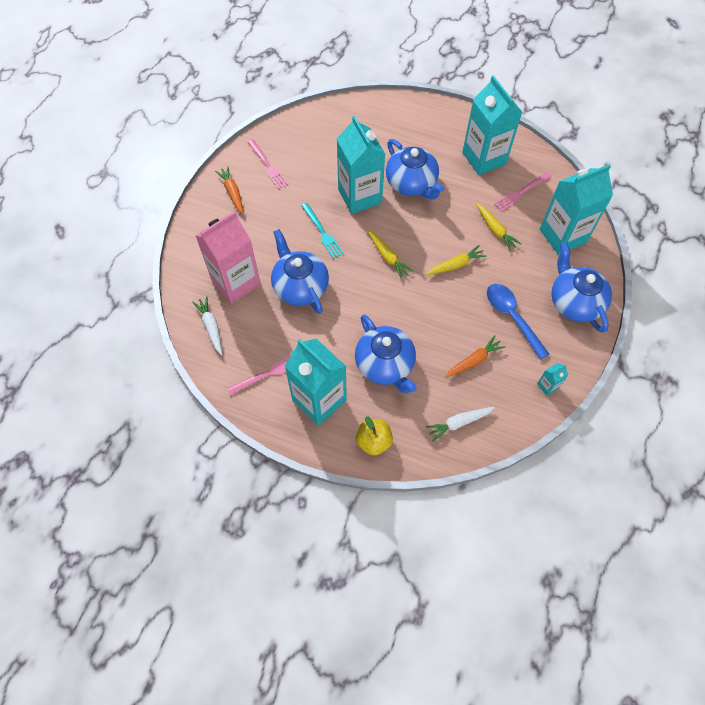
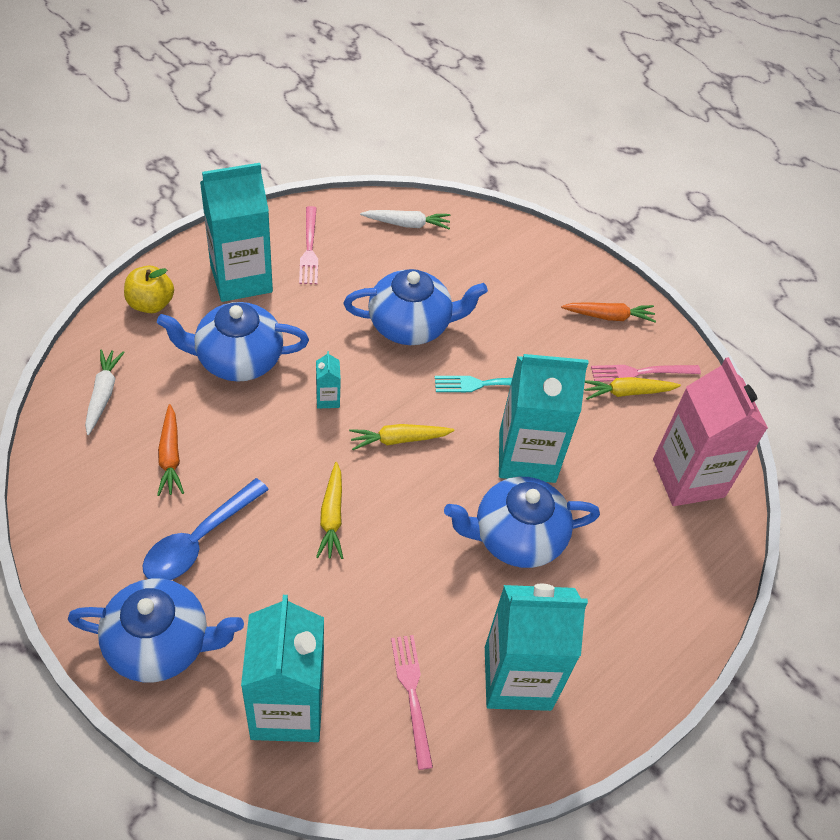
camera: 110 degrees right, 10 degrees down
(236, 282) = (458, 267): pink carton -> pink carton (688, 478)
(495, 230) = (360, 608): yellow carrot -> yellow carrot (627, 392)
(512, 317) = (199, 540): blue spoon -> blue spoon turned 135 degrees clockwise
(547, 386) = (67, 522): turquoise carton -> turquoise carton (327, 399)

